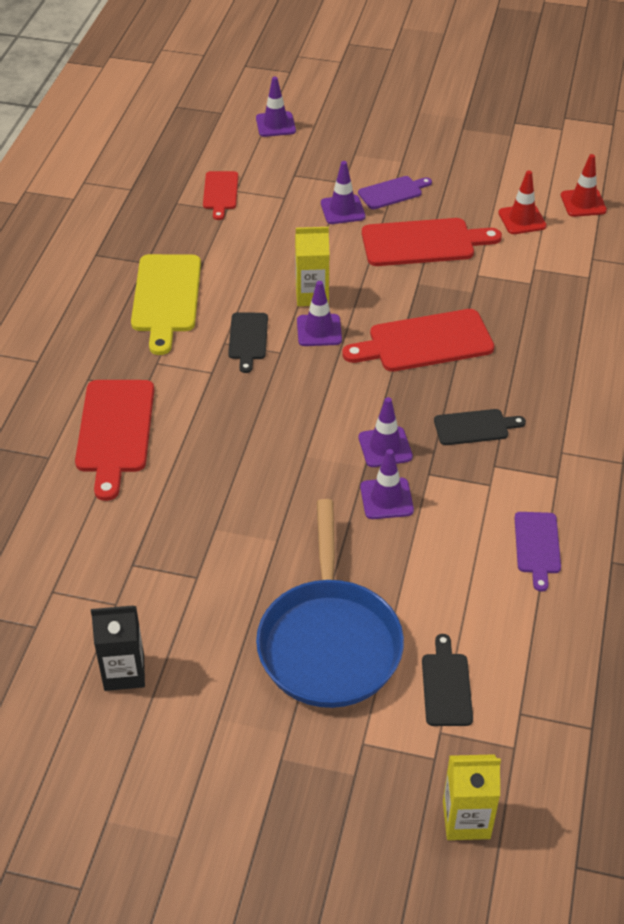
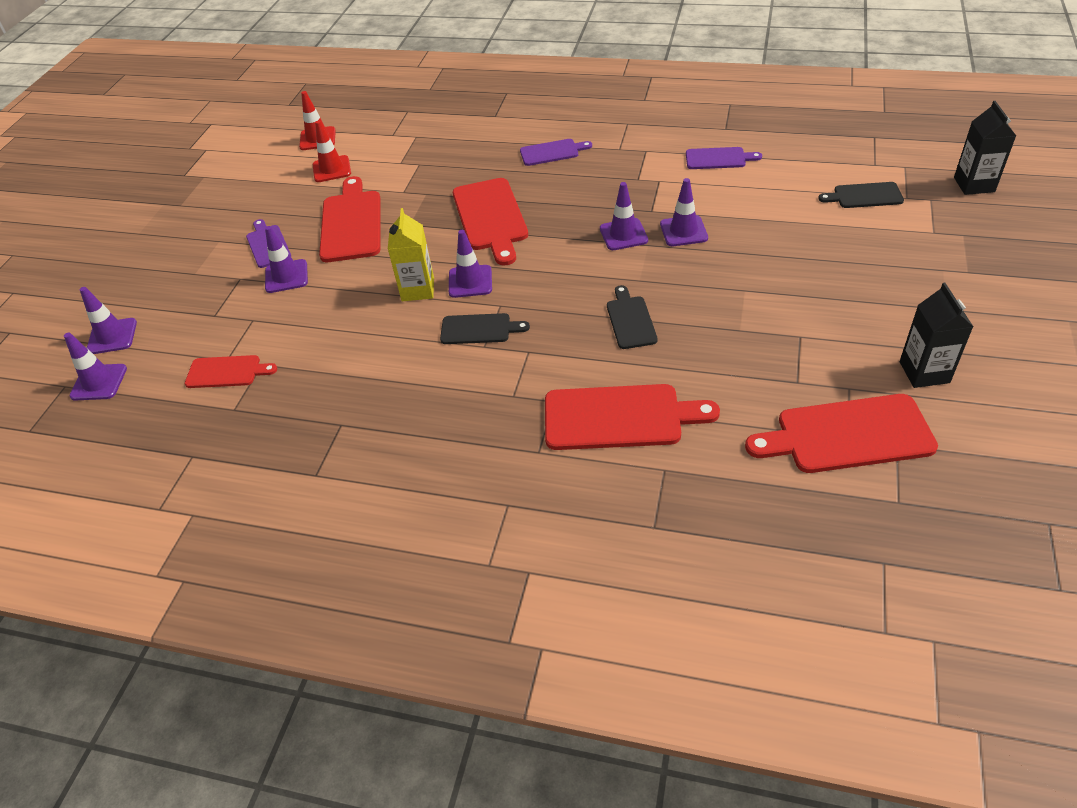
camera: 85 degrees left, 0 degrees up
(56, 591) = (847, 435): none -> red cutting board
(166, 298) = (406, 399): yellow cutting board -> none
(221, 129) = (99, 382): none -> purple traffic cone
(329, 641) = (844, 254): blue pan -> none
(466, 819) = (974, 185): yellow carton -> black carton
(474, 427) = (595, 189): black cutting board -> black cutting board (630, 320)
(554, 391) = (552, 152): none -> purple cutting board

